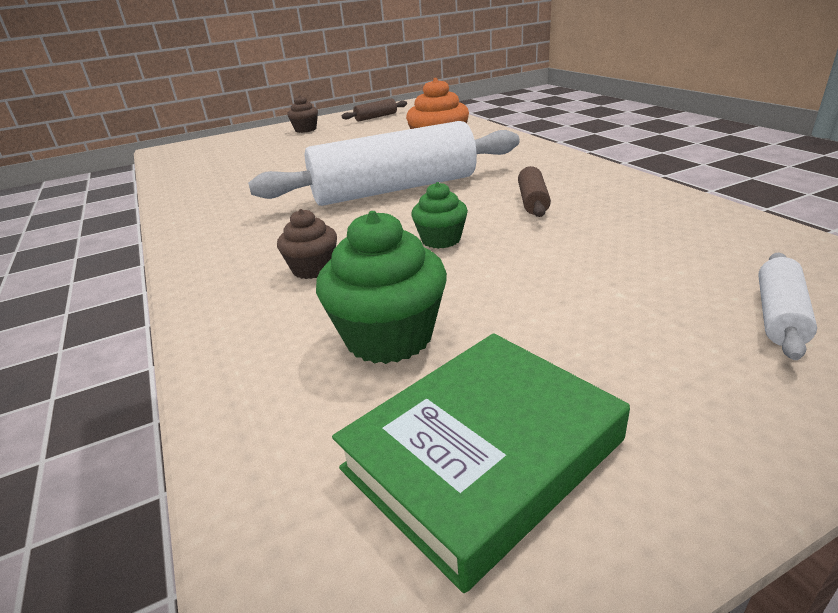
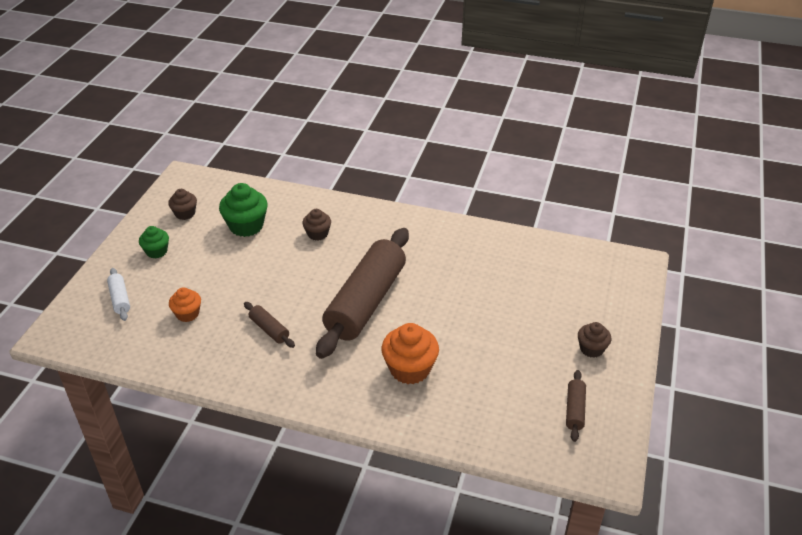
camera: 130 degrees right, 10 degrees up
(394, 189) = (366, 302): white rolling pin -> brown rolling pin
(441, 240) = (284, 276): green cupcake -> green cupcake (156, 251)
(482, 454) = (185, 213): green book -> brown cupcake
(639, 249) = (187, 314): none -> orange cupcake

